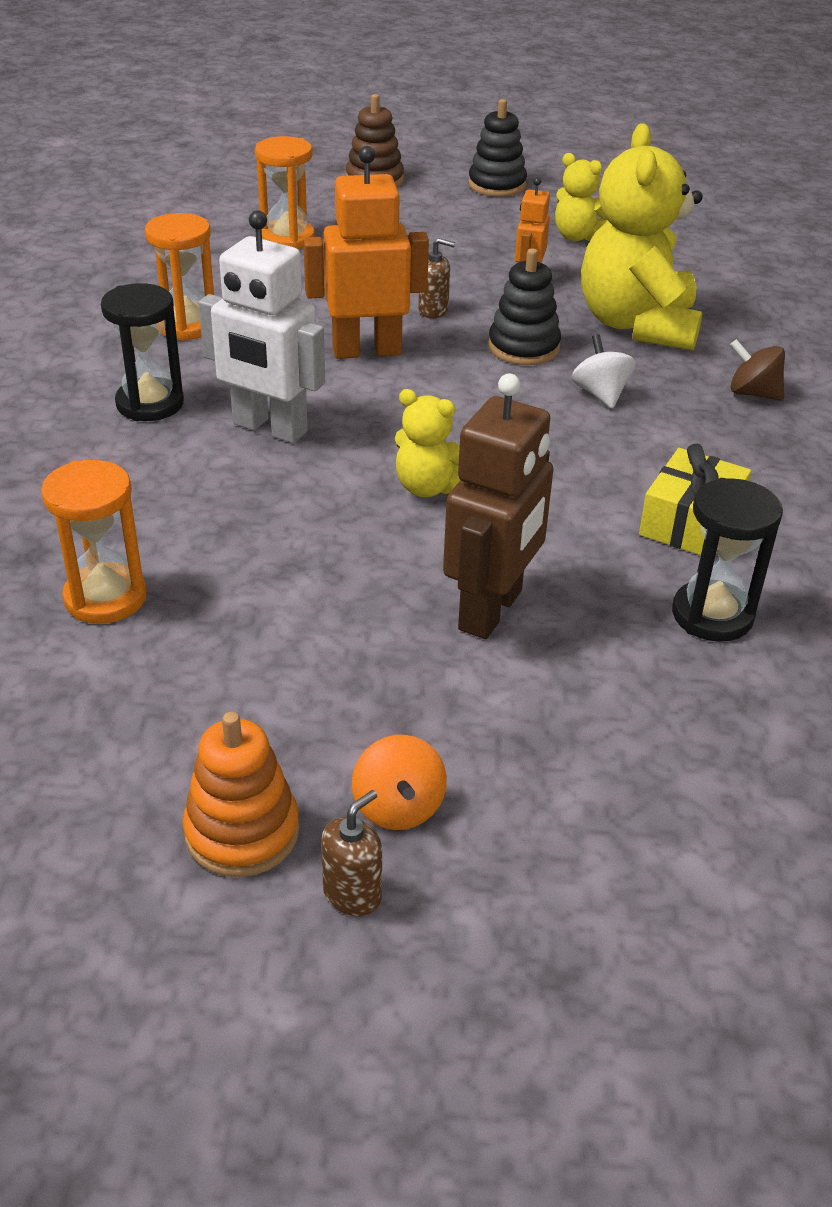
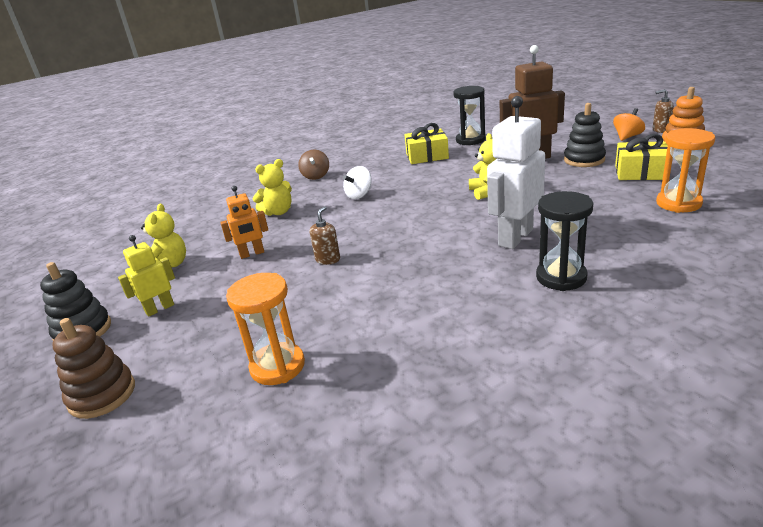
camera: 120 degrees left, 10 degrees down
(187, 325) = (466, 322): orange hourglass -> none
(237, 661) = (640, 172): none -> yellow gift
(269, 428) = (515, 237): white robot -> white robot turned 135 degrees counterclockwise
(366, 351) = (402, 254): orange robot -> none
(433, 311) = (328, 259): brown soap dispenser -> brown soap dispenser turned 45 degrees clockwise
(480, 217) = (160, 308): none -> yellow robot
(523, 347) = (338, 223): black stacking toy -> black stacking toy (584, 160)
(637, 325) = (278, 212): yellow teddy bear -> yellow teddy bear, size x0.50

